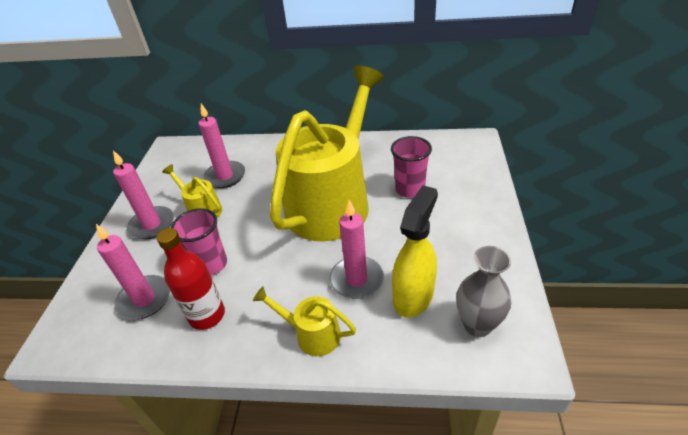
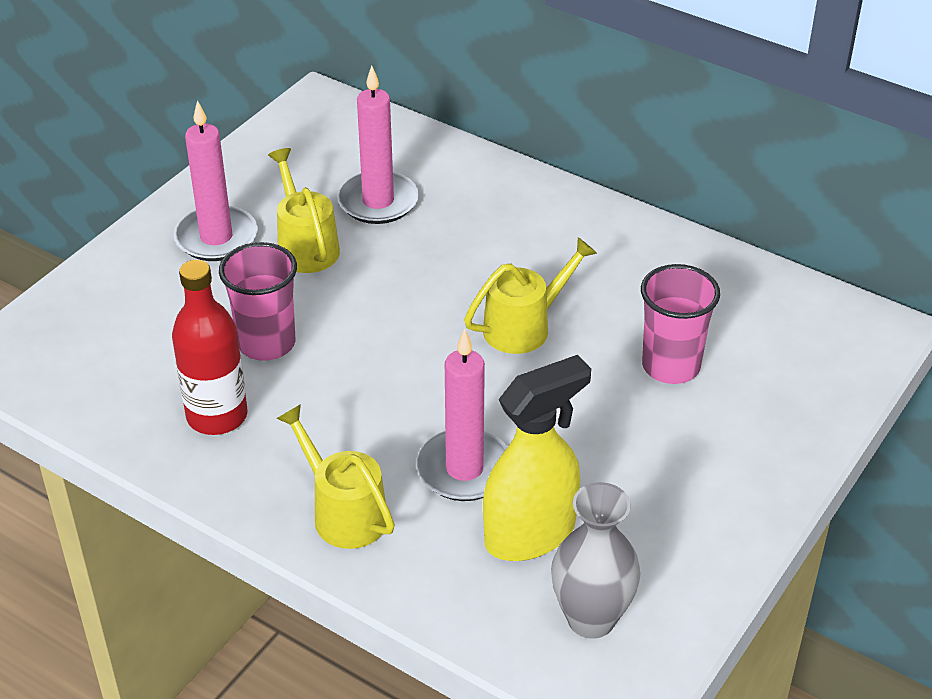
camera: 25 degrees right, 0 degrees up
(144, 299) = (145, 352): pink candle -> none
(333, 201) = (525, 326): yellow watering can -> yellow watering can, size x0.40

